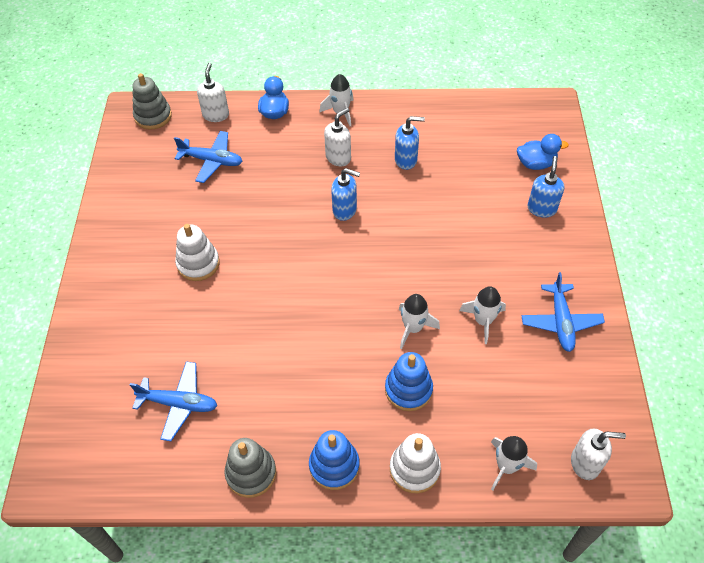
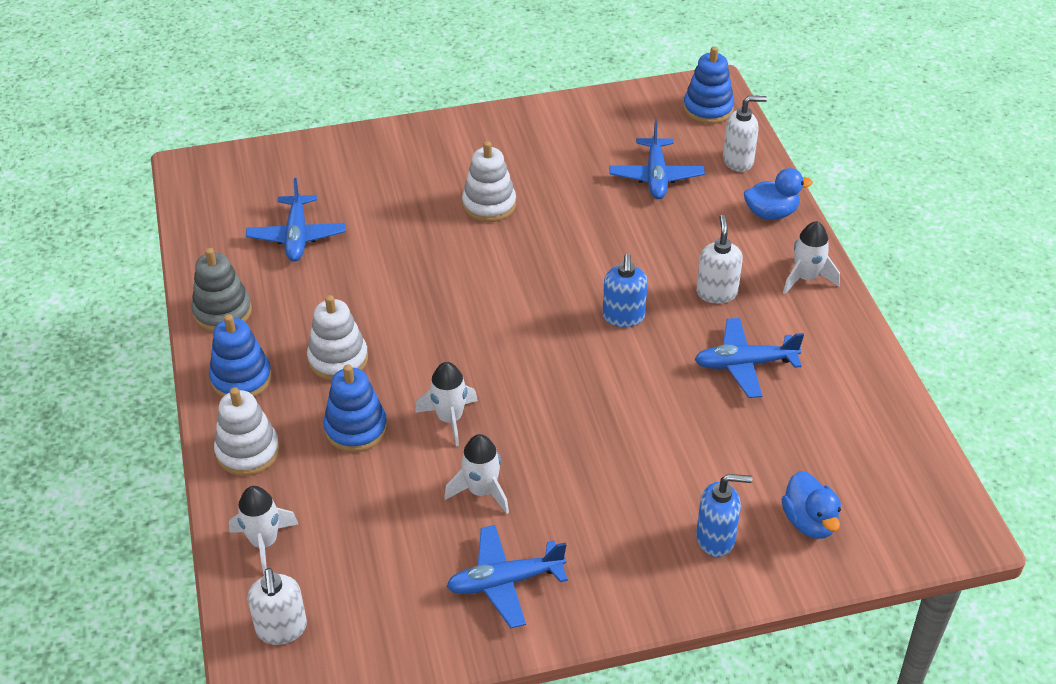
camera: 75 degrees right, 10 degrees down
(153, 116) = (708, 109): grey stacking toy -> blue stacking toy
(333, 392) = (338, 359): none -> white stacking toy
(338, 157) = (716, 292): white soap dispenser -> white soap dispenser turned 120 degrees counterclockwise
(406, 160) = (745, 364): blue soap dispenser -> blue plane

